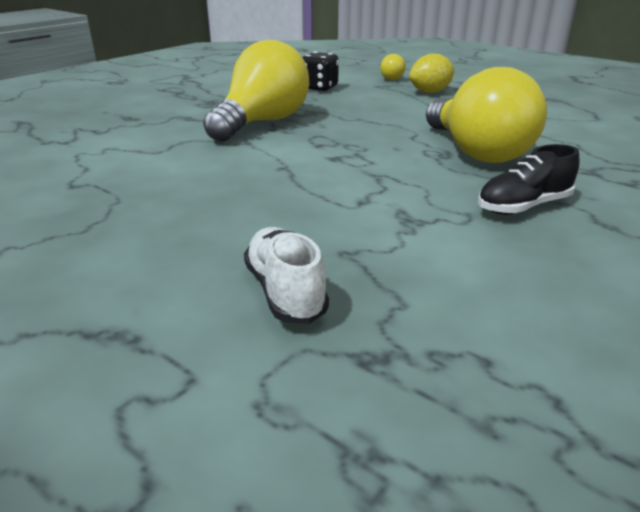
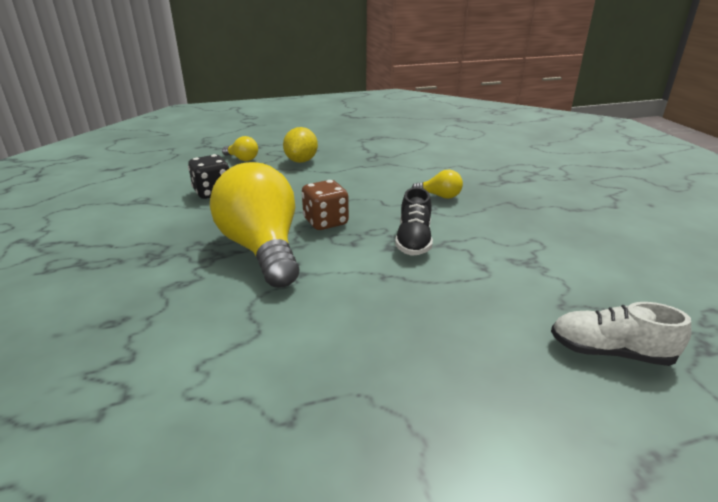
camera: 55 degrees left, 0 degrees up
(337, 128) = (325, 222): none -> brown dice
(477, 152) = (440, 196): yellow light bulb -> yellow light bulb, size x0.42
(523, 206) = (536, 219): black shoe -> black shoe (414, 240)

